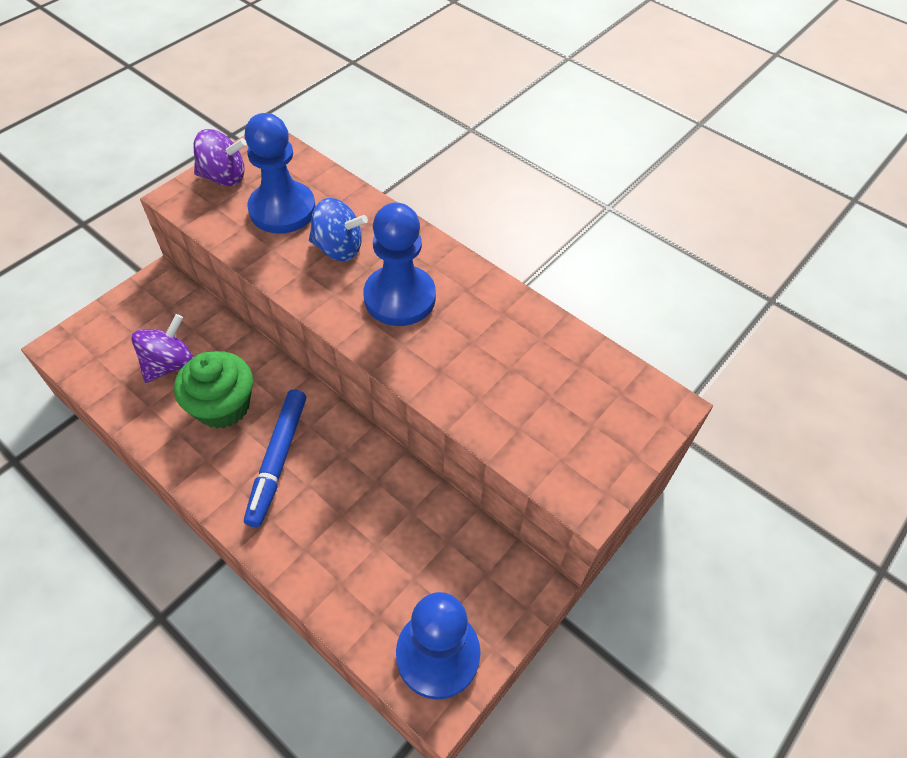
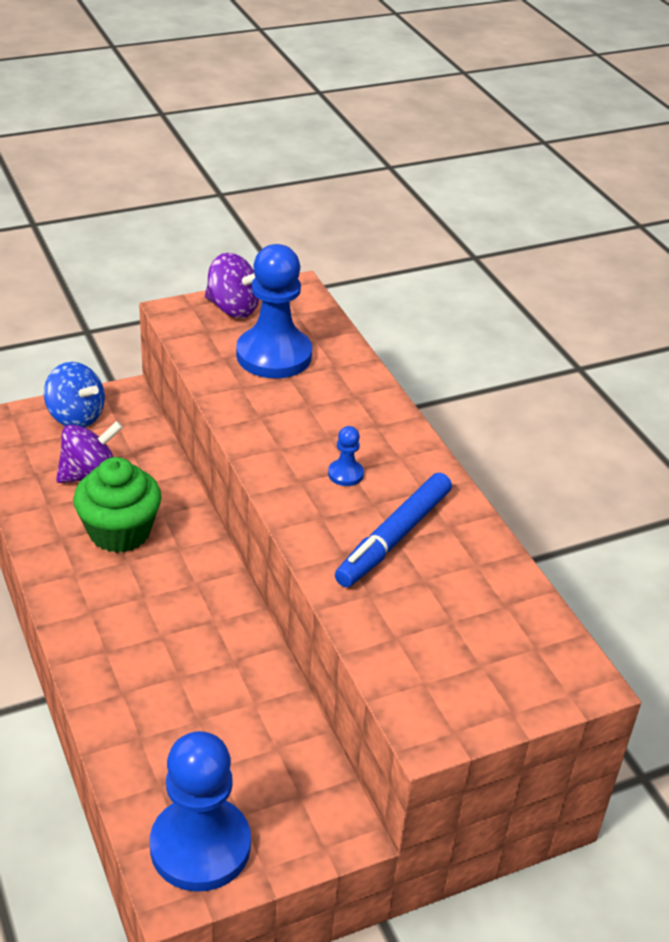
camera: 25 degrees right, 15 degrees down
(278, 460) = (145, 601): blue marker -> blue marker (394, 538)
(339, 248) = (310, 408): blue spinning top -> blue spinning top (76, 416)
(400, 298) = (345, 474): blue pawn -> blue pawn, size x0.42

